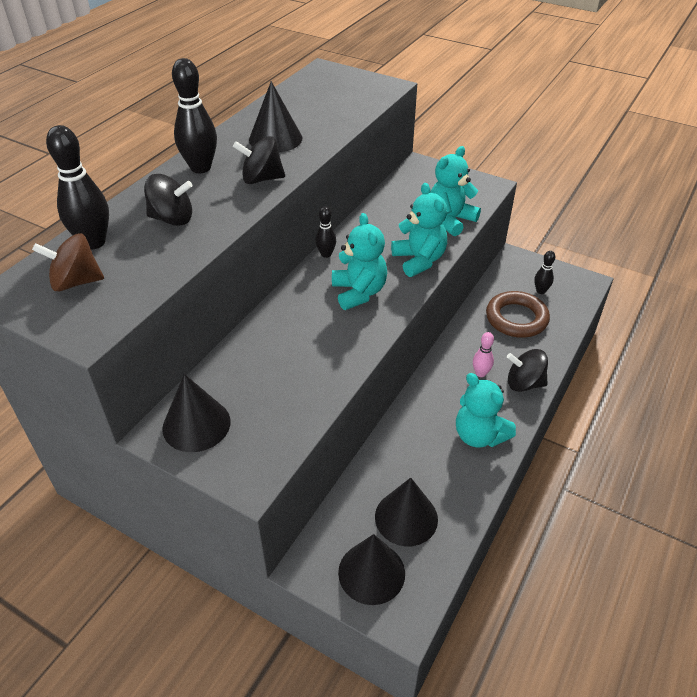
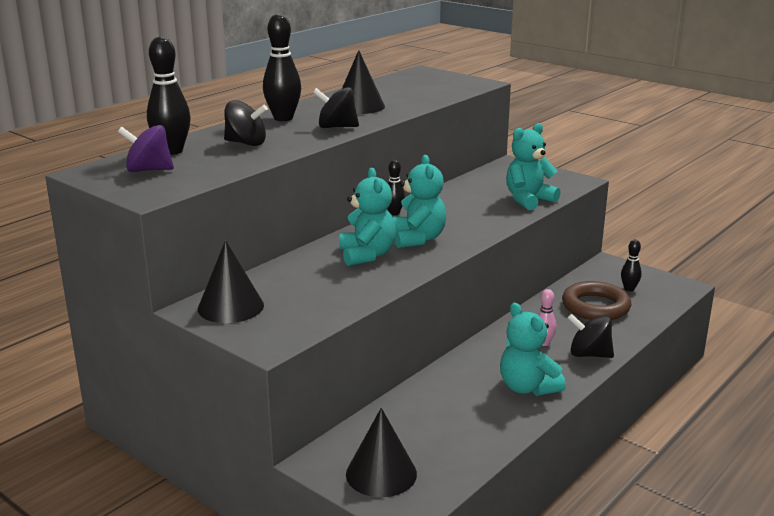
camera: 10 degrees right, 20 degrees down
(76, 282) = (148, 170): brown spinning top -> purple spinning top
(406, 517) = (430, 438): black cone -> none
(419, 260) = (486, 223): turquoise teddy bear -> turquoise teddy bear (367, 255)

